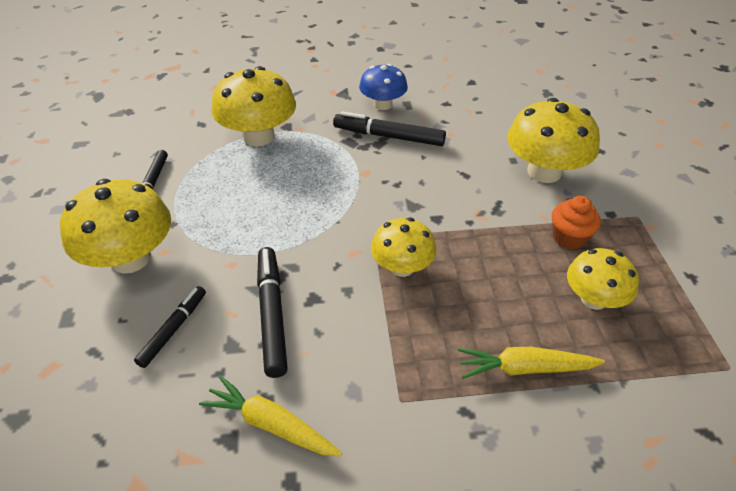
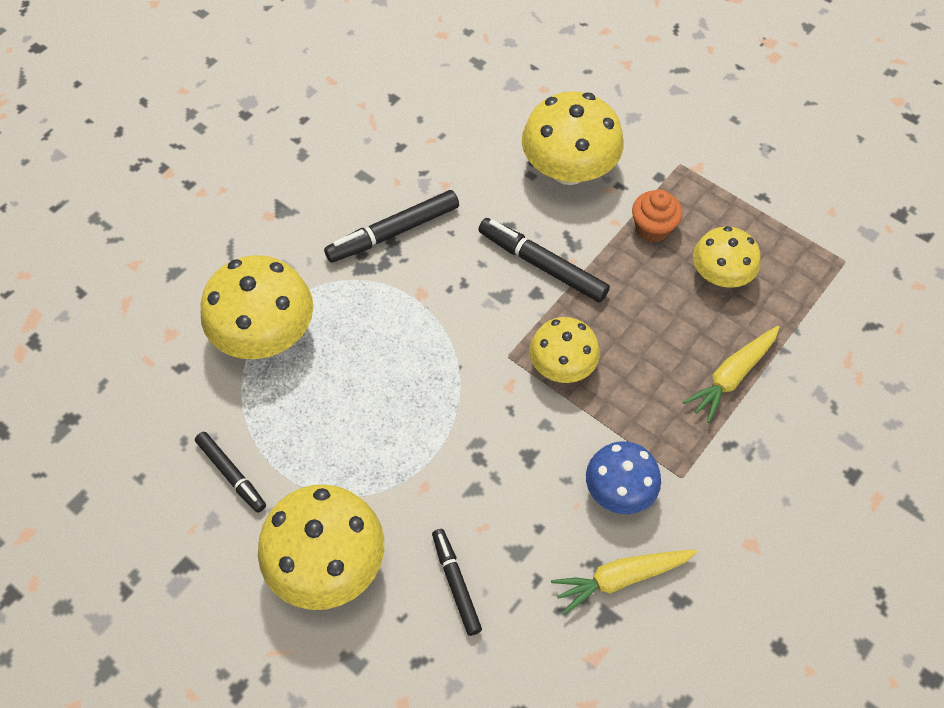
camera: 45 degrees left, 15 degrees up
(272, 314) = (515, 498): black marker -> black marker (542, 265)
(383, 104) = (340, 195): blue mushroom -> blue mushroom (619, 490)

